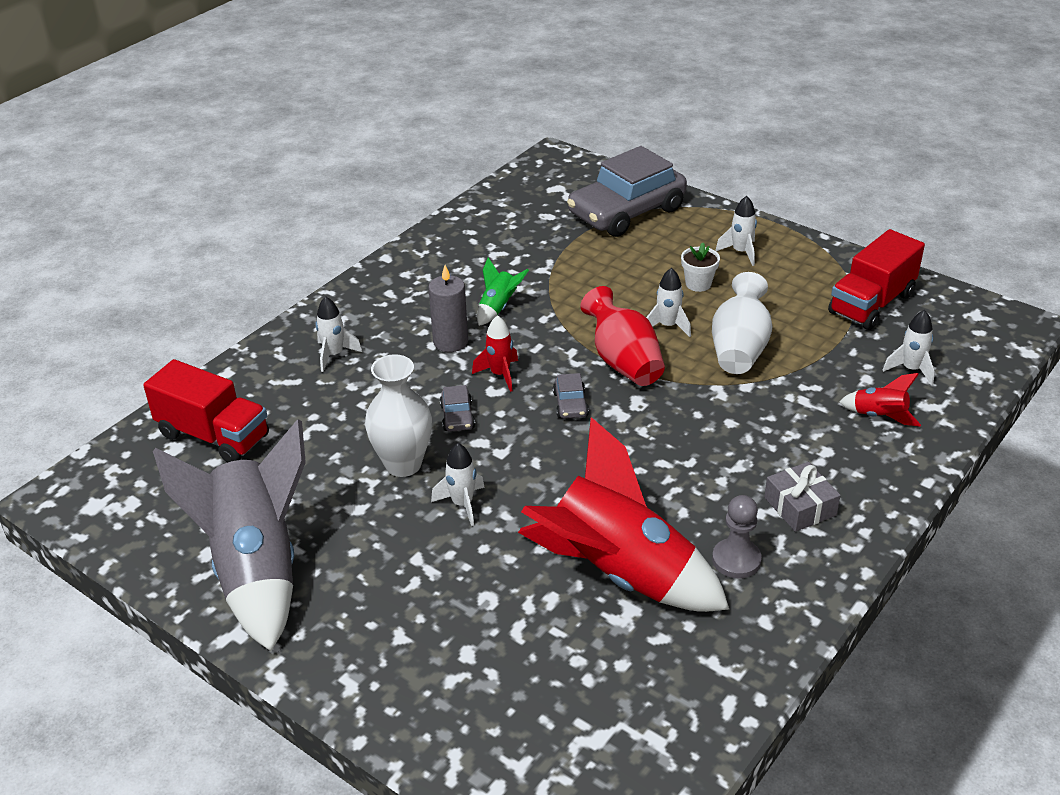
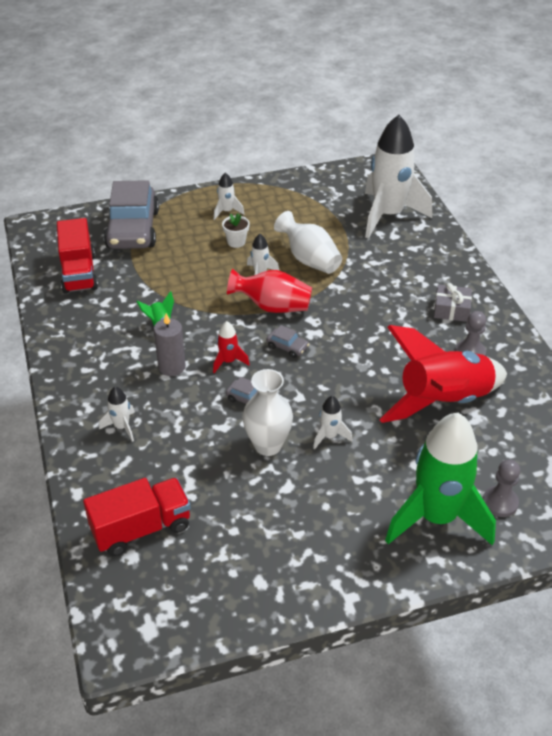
camera: 55 degrees left, 5 degrees up
(256, 569) = (299, 562): grey rocket -> none
(416, 654) = (436, 517): none -> green rocket
(492, 705) = (500, 502): none -> grey pawn
(871, 303) = (324, 196): red truck -> red truck (79, 273)
(879, 416) = (412, 246): red rocket -> none
(911, 369) = (388, 215): white rocket -> white rocket, size x2.43

